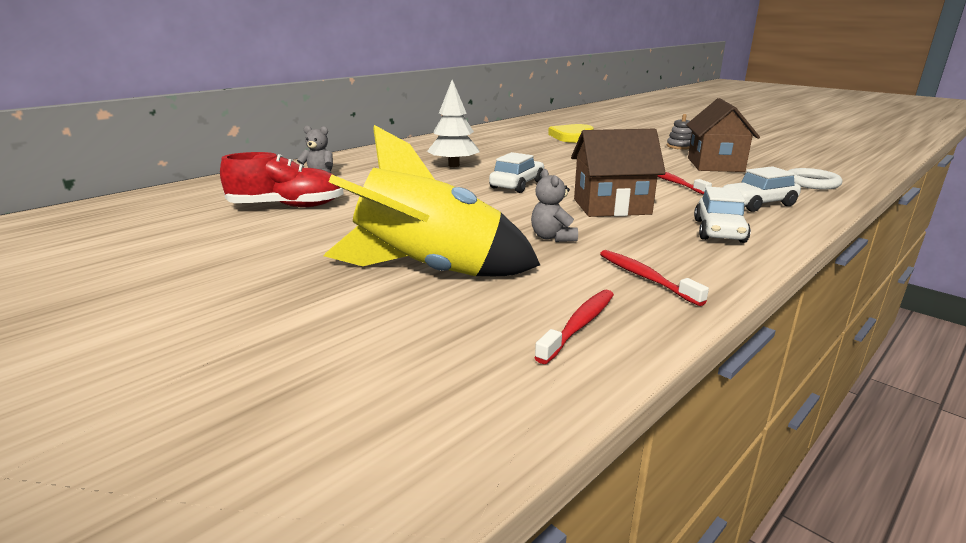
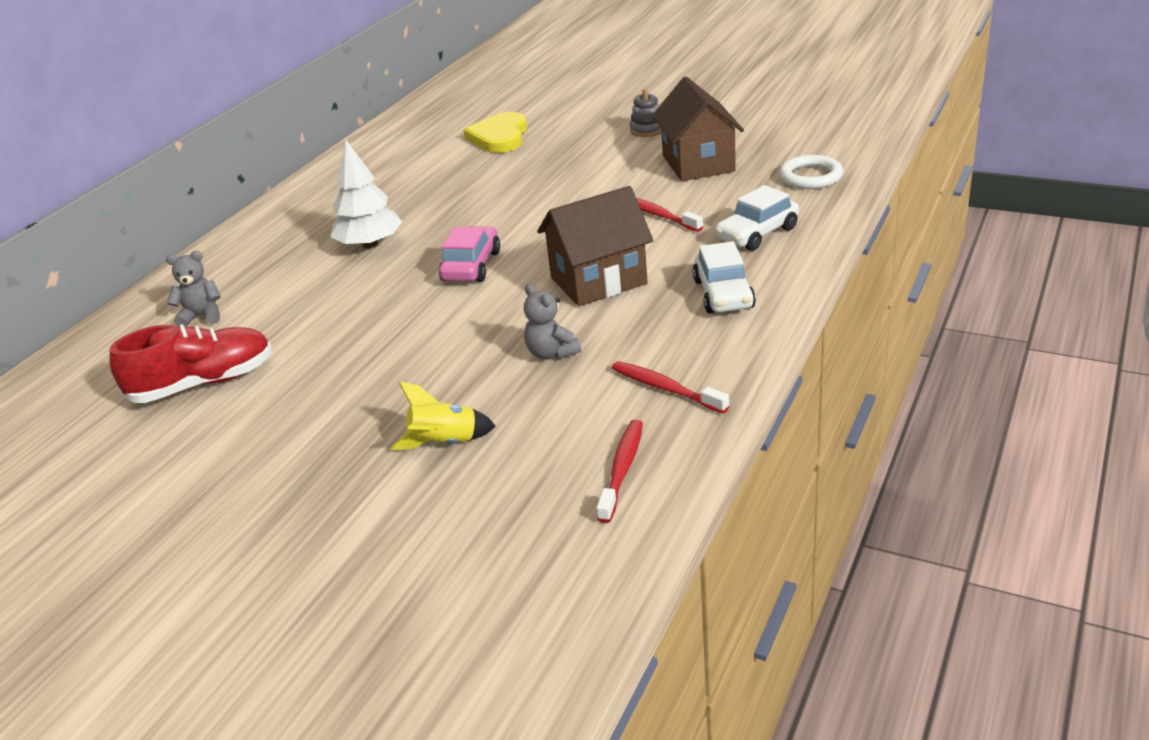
camera: 15 degrees left, 10 degrees up
(429, 272) = (444, 443): yellow rocket -> yellow rocket, size x0.44
(517, 185) = (471, 266): white car -> pink car

